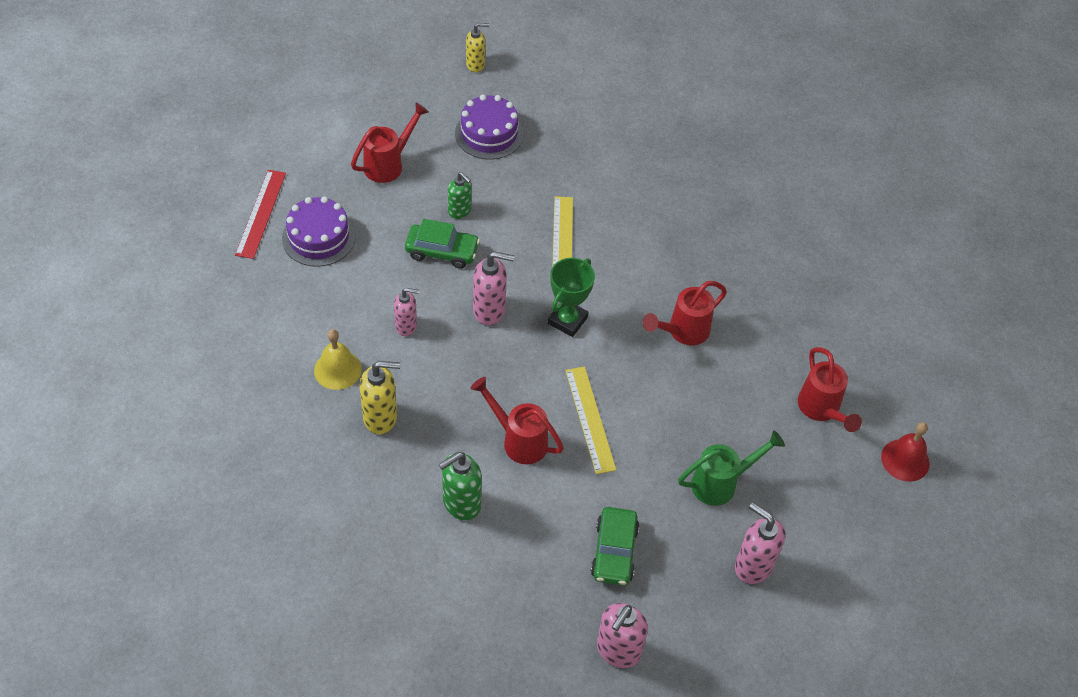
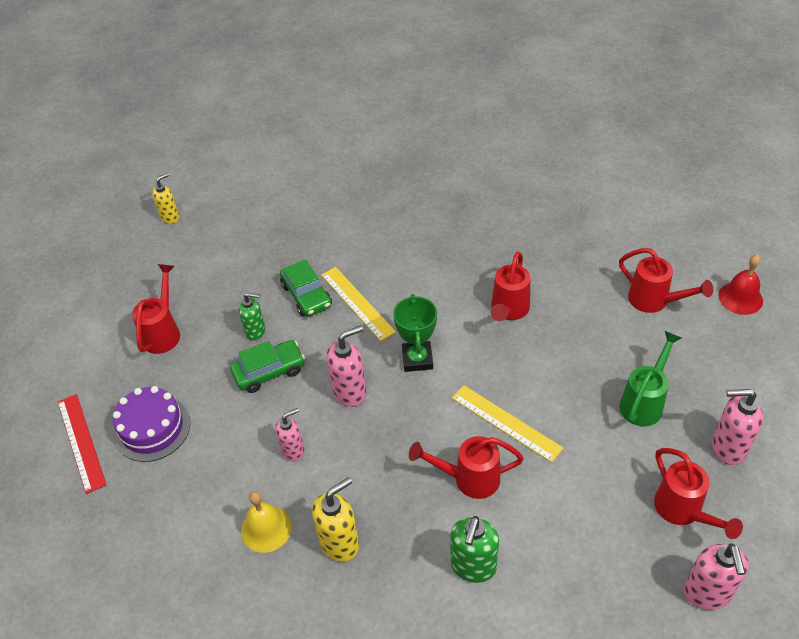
camera: 30 degrees left, 5 degrees down
(489, 133) = (227, 260): purple cake -> none
(614, 552) = (625, 514): green car -> green car (307, 295)
(662, 584) = (683, 512): none -> red watering can

